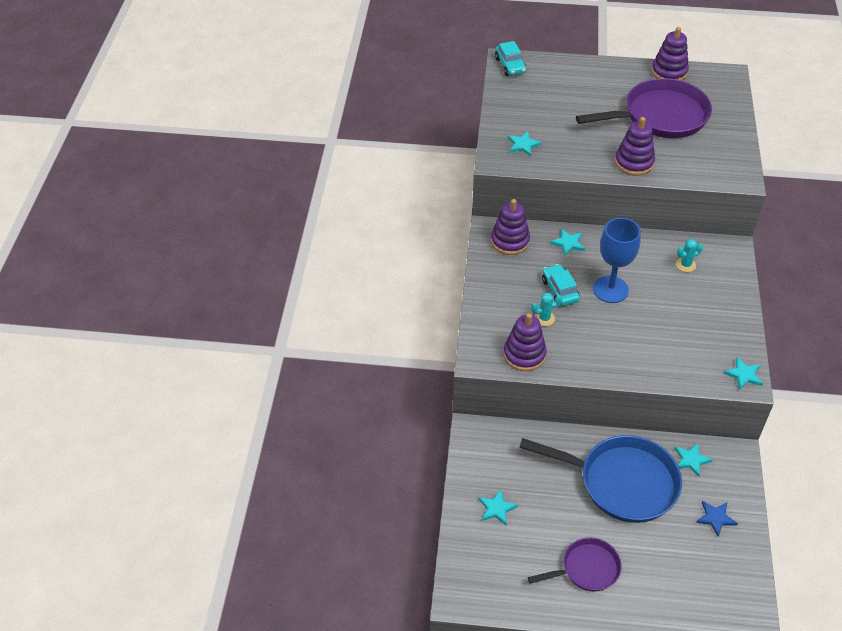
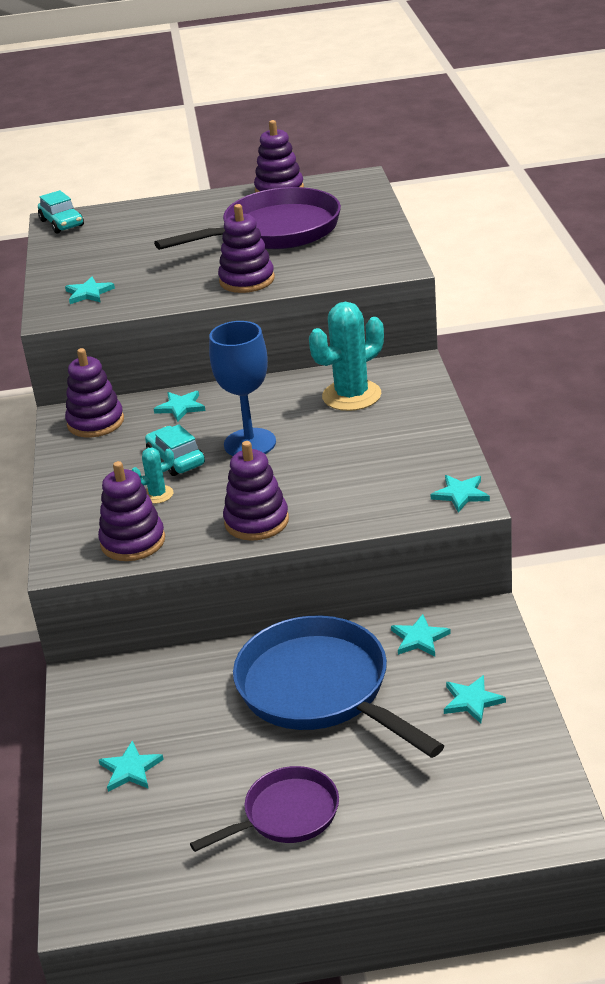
camera: 10 degrees left, 15 degrees down
(606, 360) = (256, 521): none -> purple stacking toy
(621, 482) = (320, 690): blue pan -> blue pan turned 135 degrees counterclockwise
(685, 265) = (351, 396): turquoise cactus -> turquoise cactus, size x2.04
(715, 518) = (472, 701): blue star -> turquoise star

